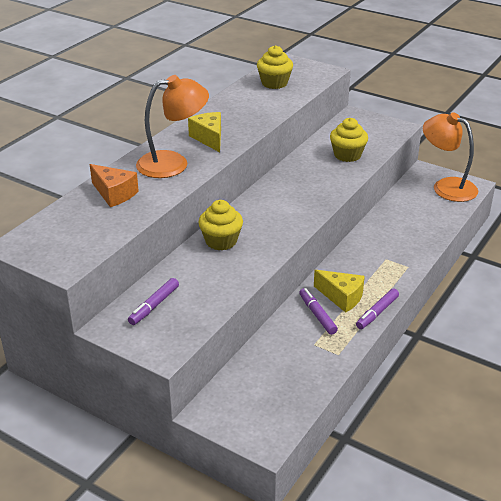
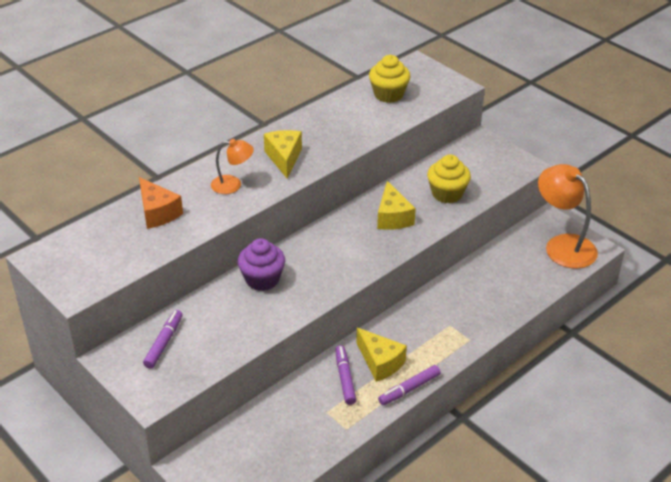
camera: 15 degrees right, 5 degrees up
(154, 306) = (164, 343): purple marker -> purple marker turned 150 degrees clockwise
(173, 163) = (233, 185): orange lamp -> orange lamp, size x0.55
(221, 241) = (262, 279): yellow cupcake -> purple cupcake
(311, 178) = (392, 217): none -> yellow cheese

